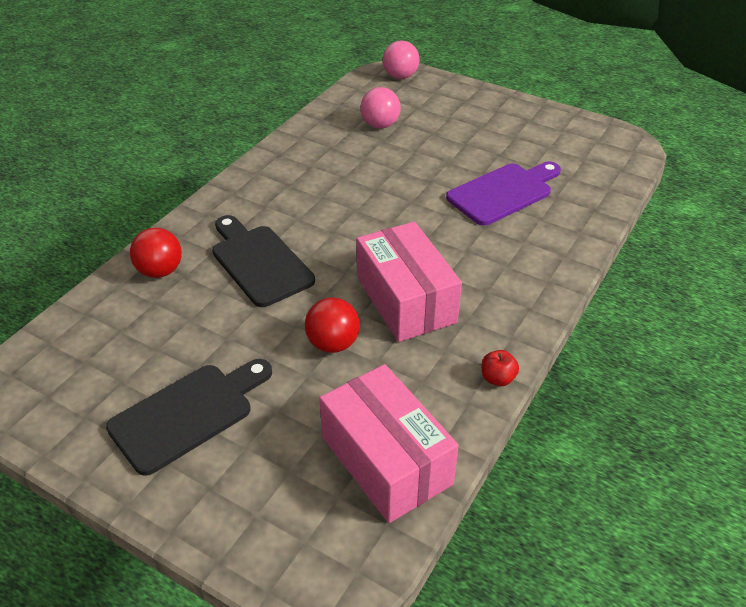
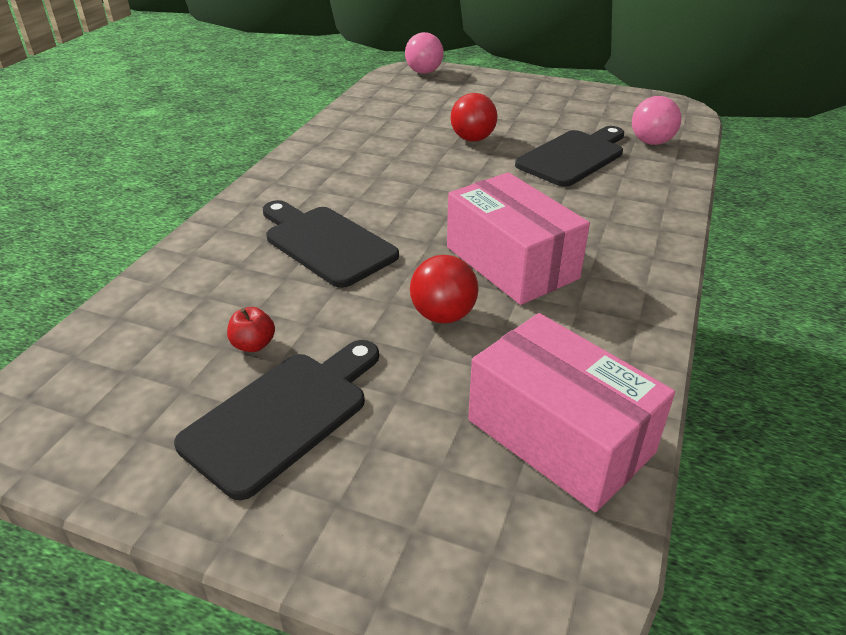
camera: 10 degrees left, 5 degrees down
(160, 271) = (206, 264): red ball -> red ball (472, 139)
(380, 125) = (418, 111): pink ball -> pink ball (651, 142)
(497, 378) = (652, 329): red apple -> red apple (253, 345)
(503, 192) = (574, 157): purple cutting board -> black cutting board

